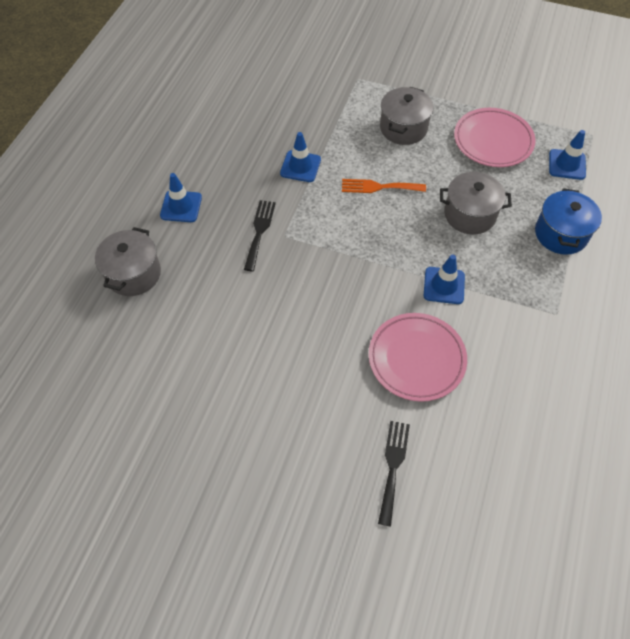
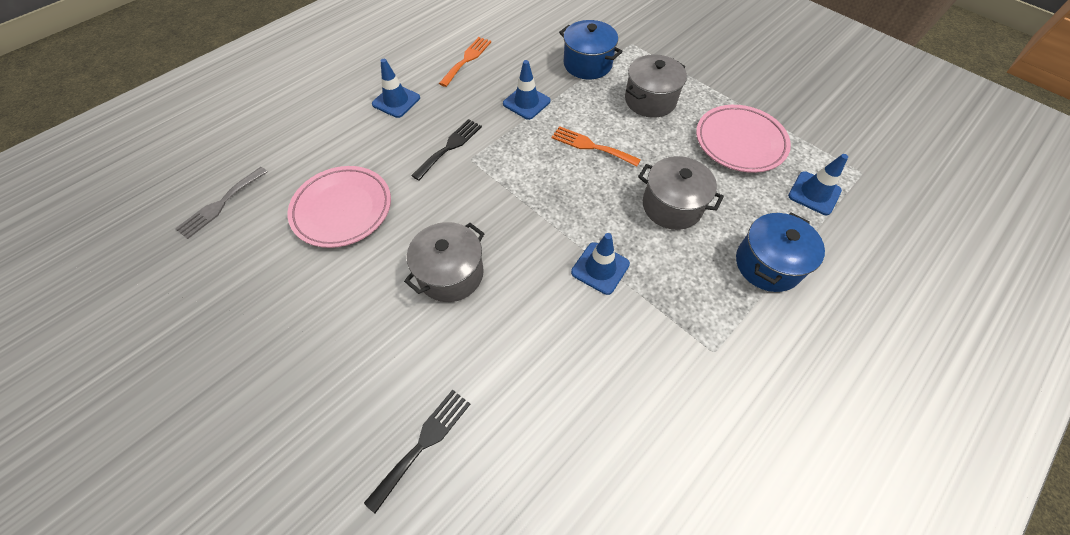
camera: 25 degrees right, 0 degrees up
(86, 362) = (220, 204): none -> grey fork
(133, 274) = (315, 143): grey pot -> grey pot (451, 273)
(220, 143) = (467, 59): none -> orange fork
(331, 111) = (587, 64): none -> blue pot
(416, 359) = (523, 334): pink plate -> pink plate (342, 209)

